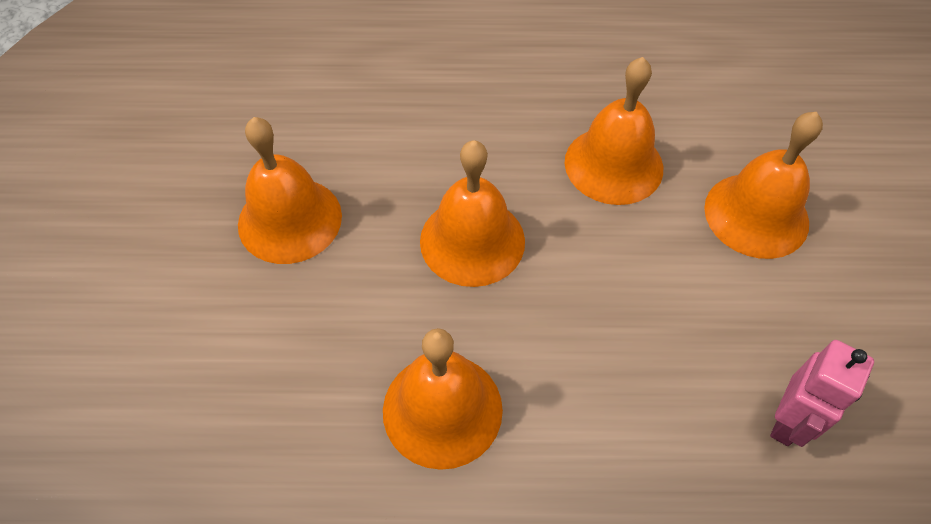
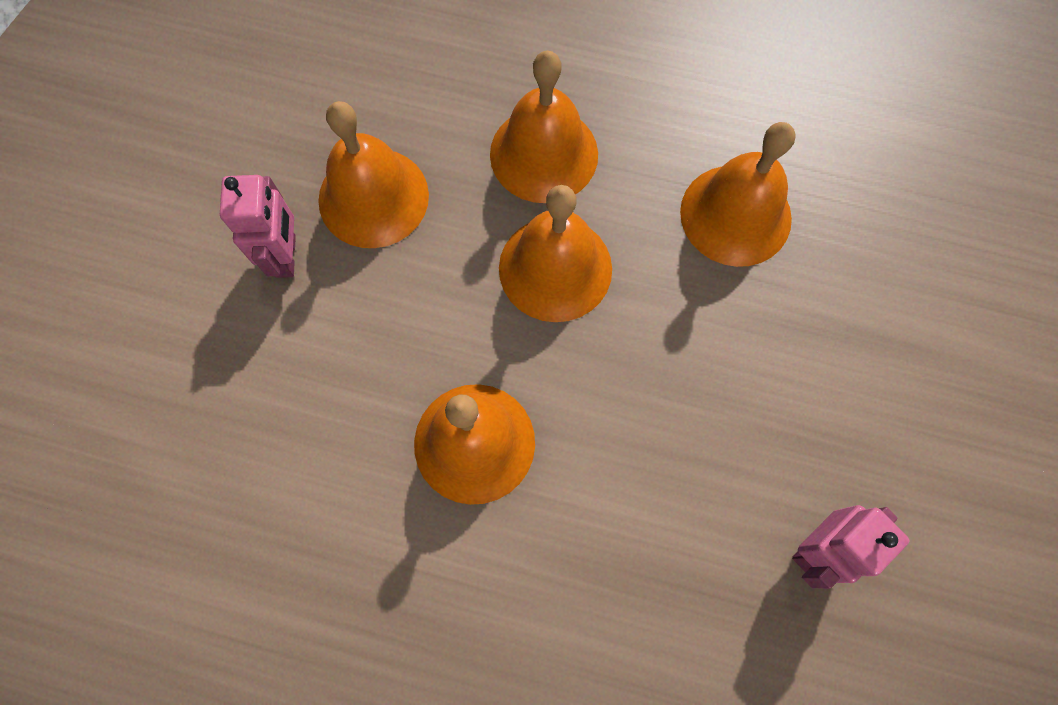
camera: 15 degrees right, 15 degrees up
(218, 287) = (286, 256): none -> pink robot
(756, 215) = (873, 313): orange bell -> orange bell (544, 154)

